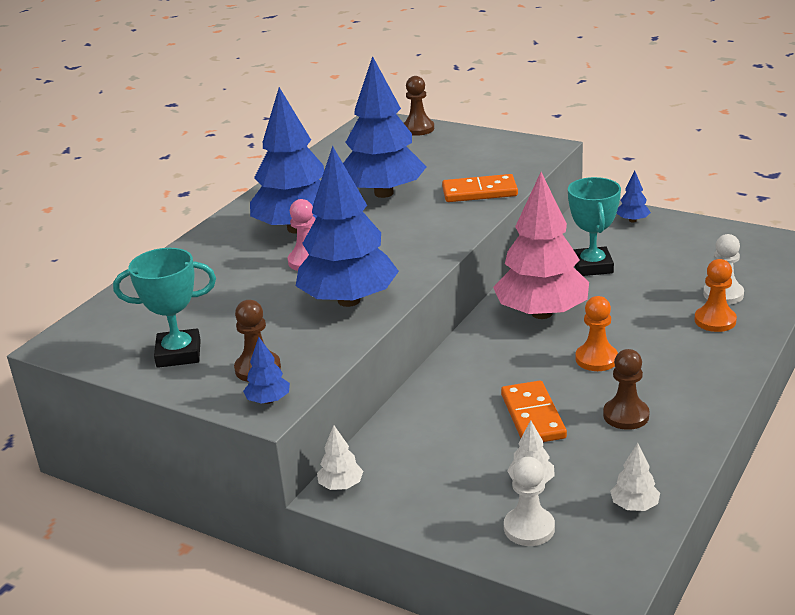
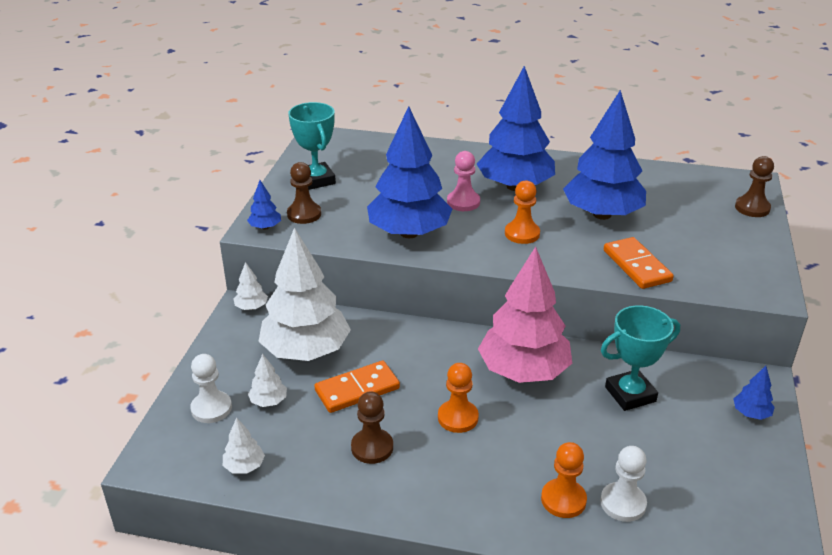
camera: 70 degrees right, 5 degrees up
(392, 237) = (522, 234): none -> orange pawn
(451, 447) = (306, 351): none -> white tree

